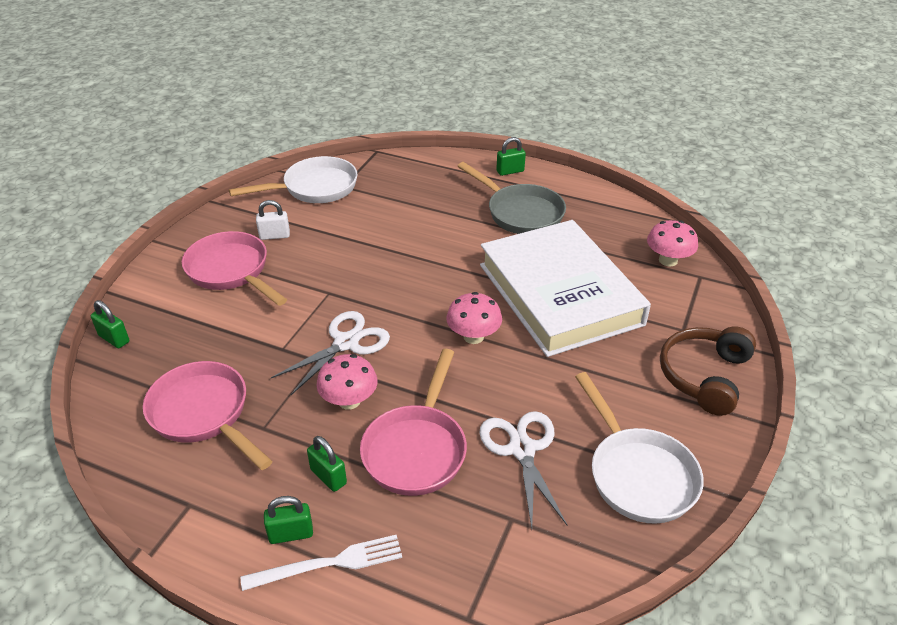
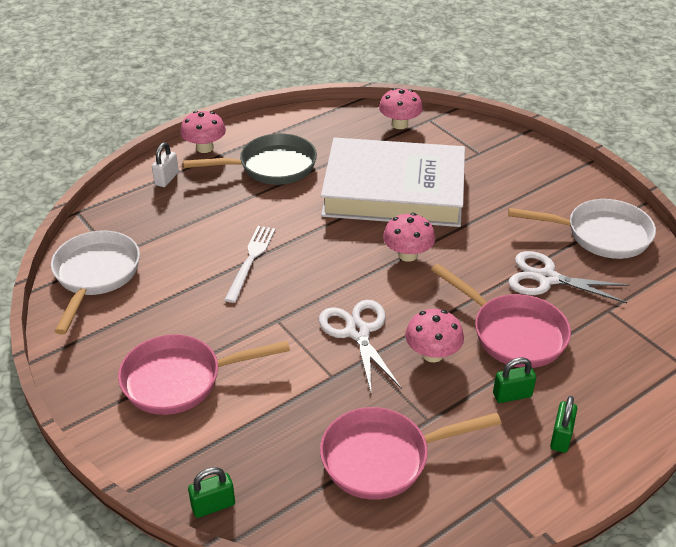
camera: 60 degrees left, 0 degrees up
(274, 236) = (150, 330): white padlock -> white padlock (166, 179)
(329, 563) = (601, 423): white fork -> white fork (250, 260)
(510, 171) = (205, 148): green padlock -> pink mushroom
(704, 376) = (531, 166): brown headphones -> none

